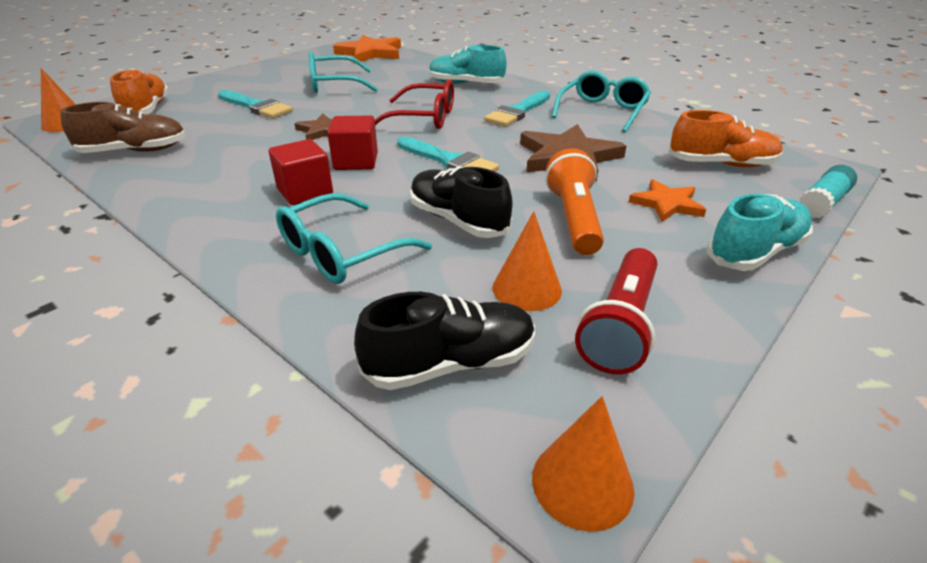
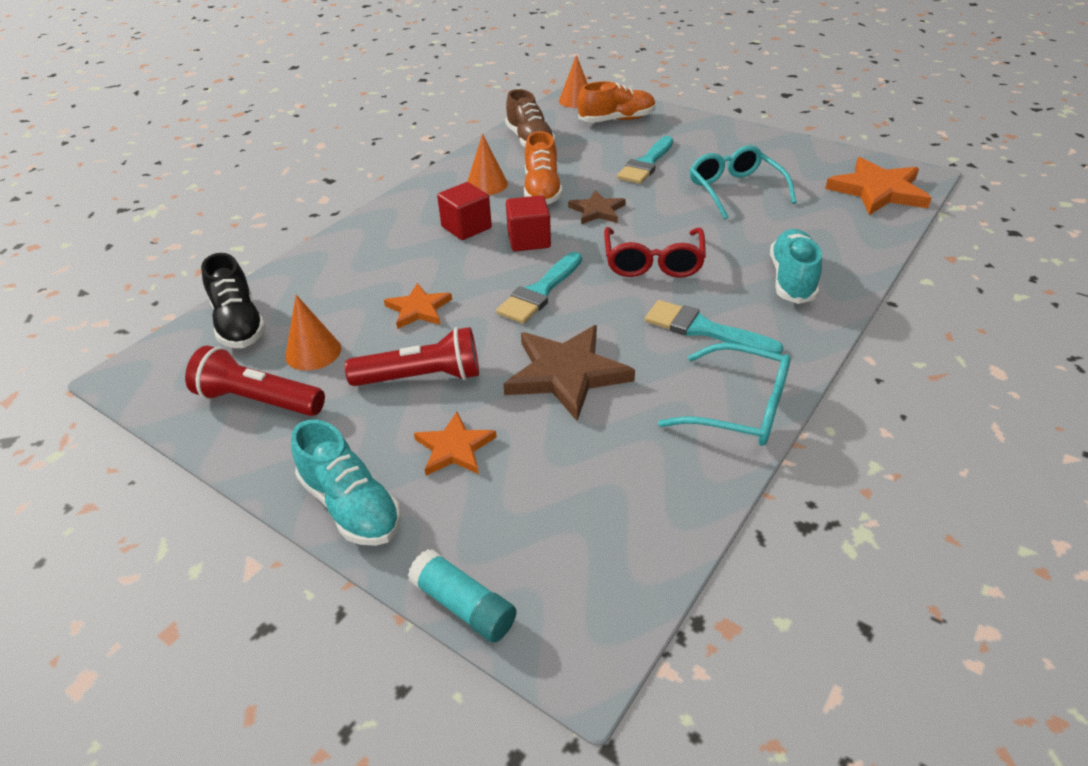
camera: 85 degrees right, 5 degrees up
(341, 252) = (372, 261): turquoise glasses -> none
(458, 220) = (418, 309): black shoe -> orange star
(574, 219) = (421, 377): orange flashlight -> red flashlight
(582, 483) = (131, 379): orange cone -> orange cone (487, 184)
(721, 164) = (572, 516): orange shoe -> orange shoe (542, 190)

